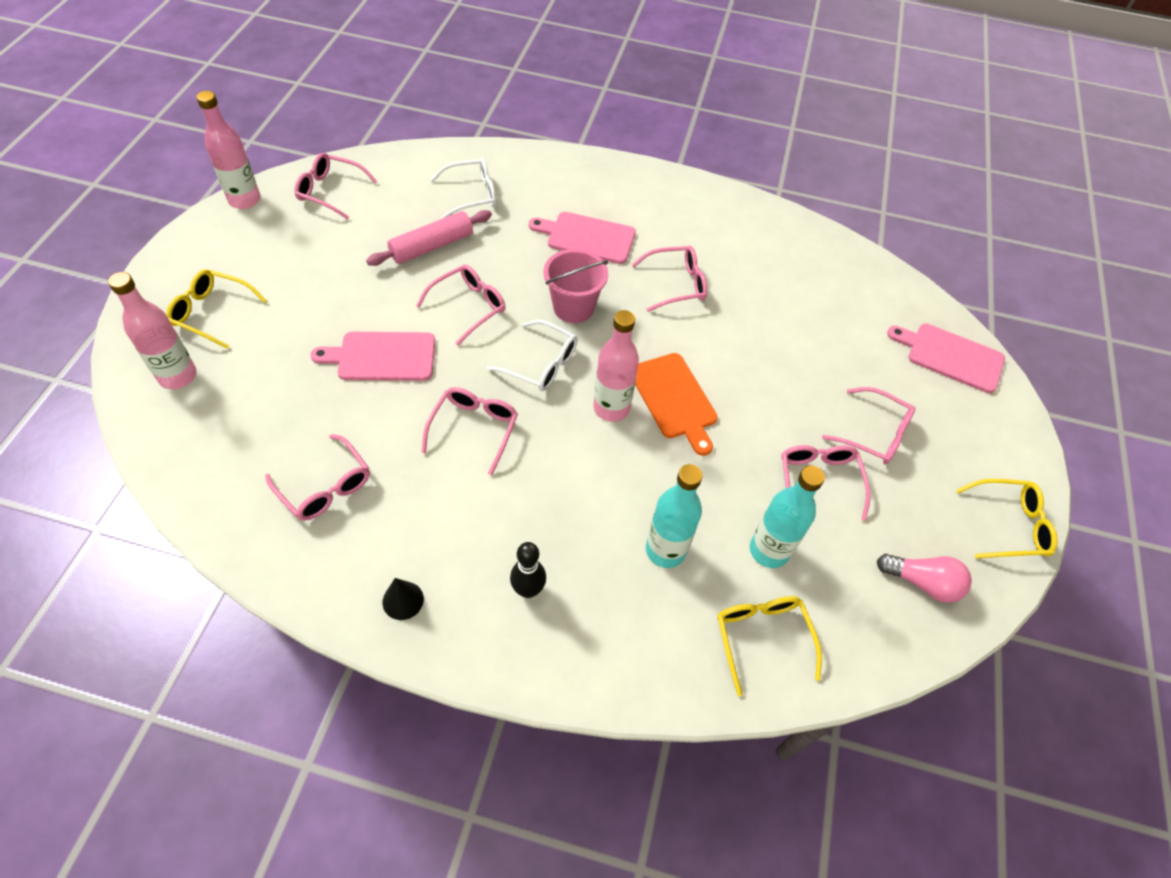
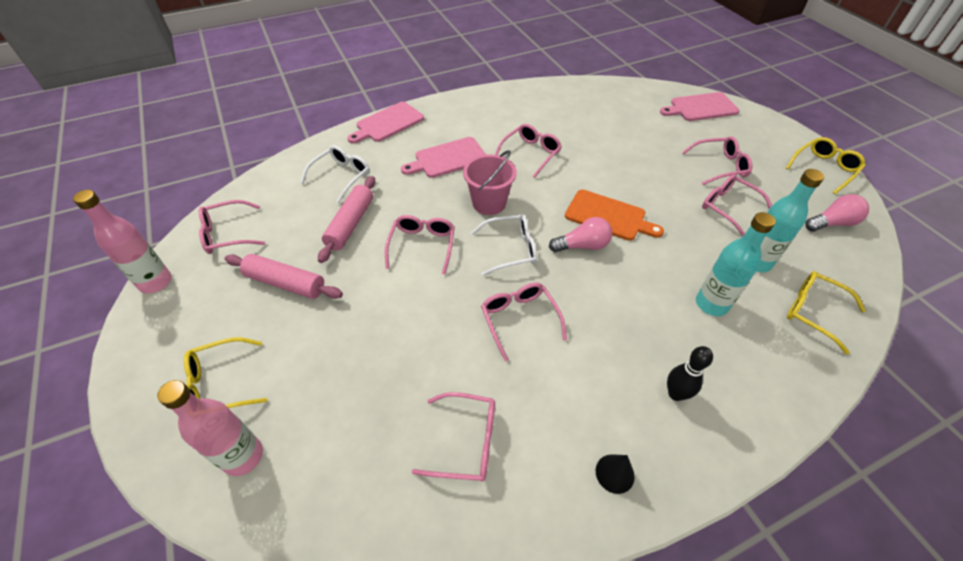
camera: 35 degrees left, 5 degrees down
(330, 264) = (285, 283): none -> pink rolling pin
(382, 356) = (400, 318): pink cutting board -> pink cutting board (388, 123)
(611, 408) = (582, 246): pink bottle -> pink light bulb

